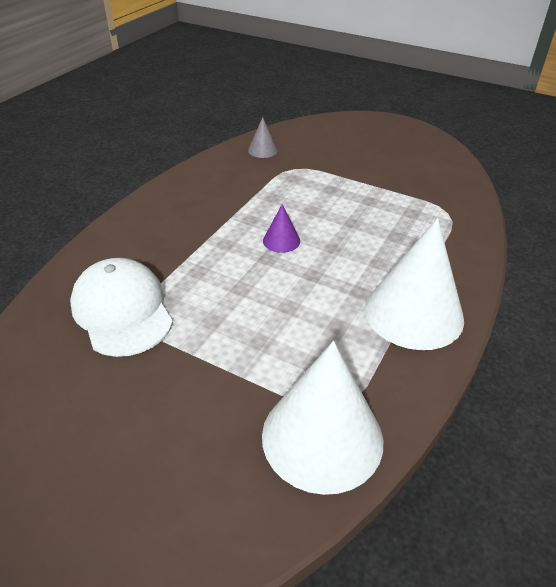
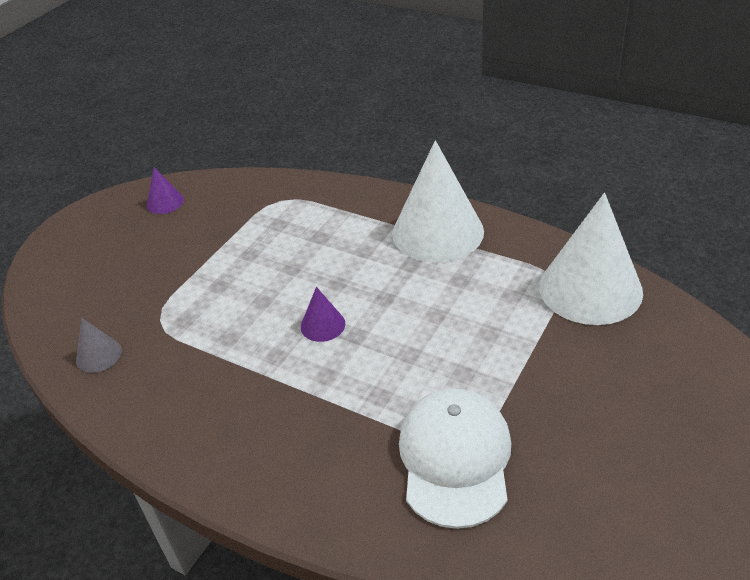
camera: 85 degrees left, 0 degrees up
(122, 310) = (455, 459): white cap -> white cap turned 120 degrees clockwise
(431, 157) = (165, 202): none -> purple cone

